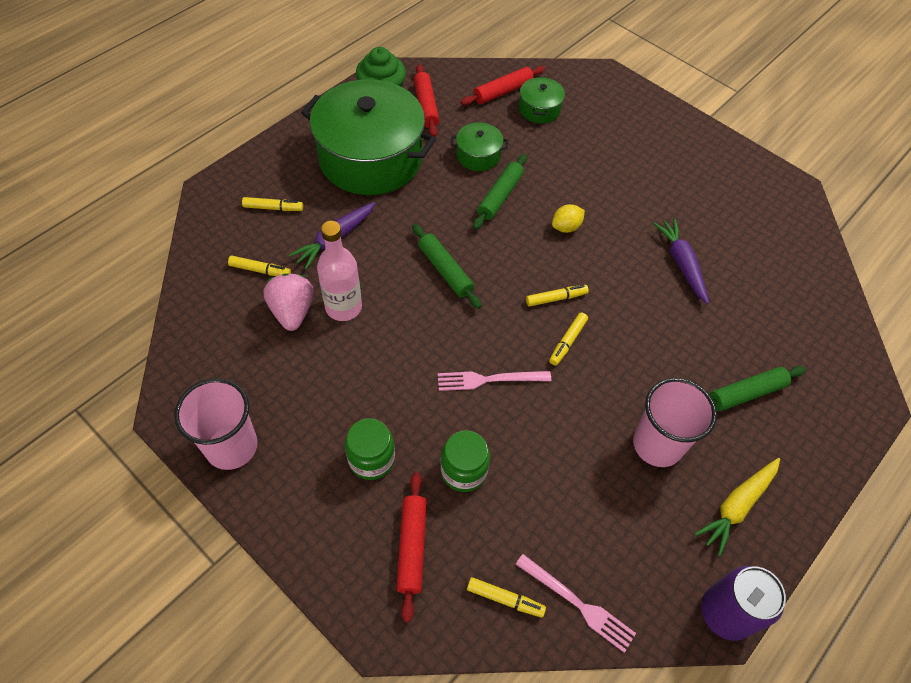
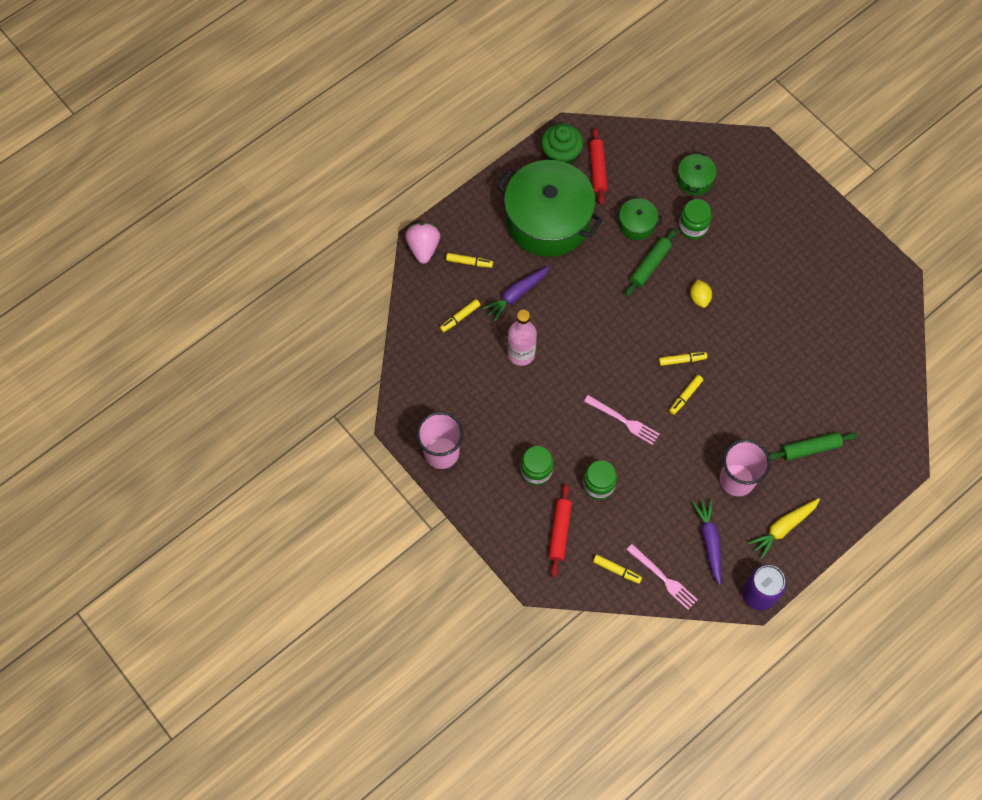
camera: 10 degrees right, 10 degrees up
(260, 270) = (460, 317): yellow marker -> yellow marker turned 120 degrees clockwise
(292, 311) = (483, 354): pink strawberry -> pink strawberry (423, 248)
(445, 271) = (600, 329): green rolling pin -> none
(489, 379) = (623, 421): pink fork -> pink fork turned 150 degrees counterclockwise
(502, 91) = (665, 158): red rolling pin -> none
(545, 154) = (693, 227): none -> green jar
(566, 227) = (699, 298): yellow lemon -> yellow lemon turned 75 degrees counterclockwise
(681, 264) = (786, 338): purple carrot -> purple carrot (709, 541)

